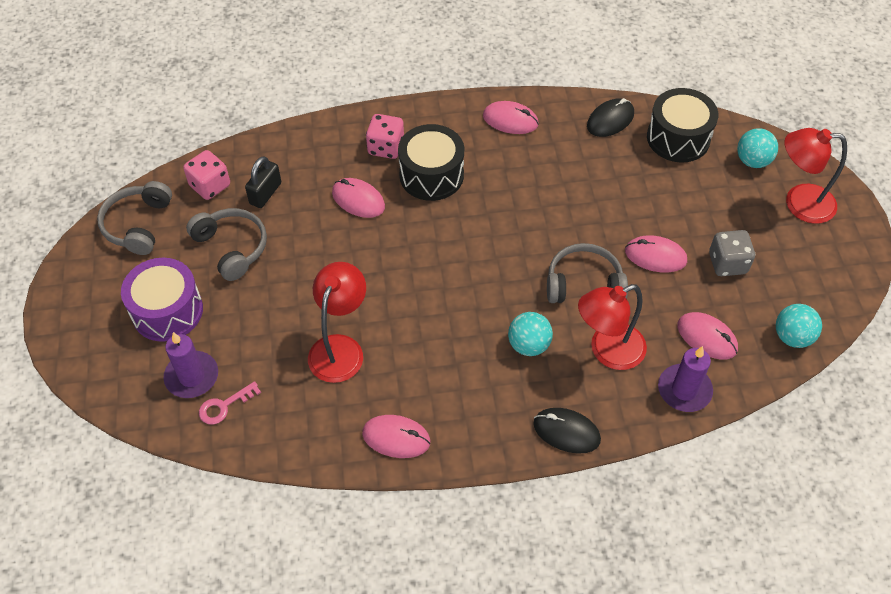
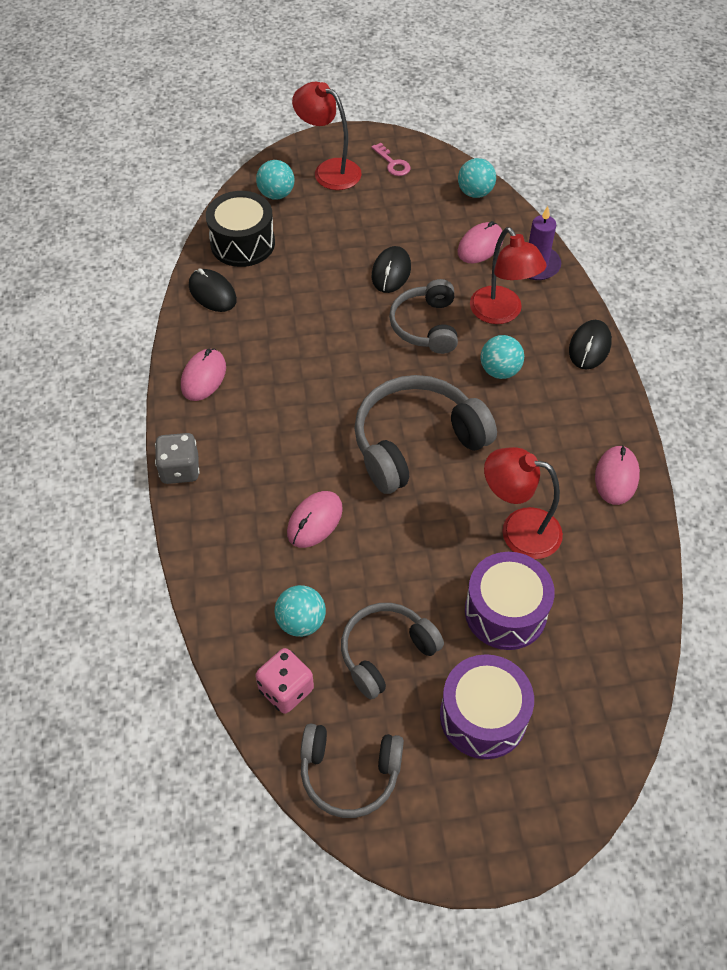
camera: 90 degrees left, 0 degrees up
(192, 376) = (570, 676): purple candle -> none
(224, 406) = (603, 638): pink key -> pink key (393, 163)
(258, 332) = (505, 612): none -> purple drum
(265, 193) = (301, 622): black padlock -> turquoise ball
(386, 147) = (235, 495): pink dice -> none
(431, 175) = (280, 450): black drum -> none
(438, 273) = (416, 443): none -> grey headphones
(655, 256) = (391, 272): pink mouse -> black mouse
(727, 263) = (398, 224): grey dice -> grey dice (180, 469)
(799, 203) = (329, 170): red lamp -> red lamp turned 120 degrees clockwise

